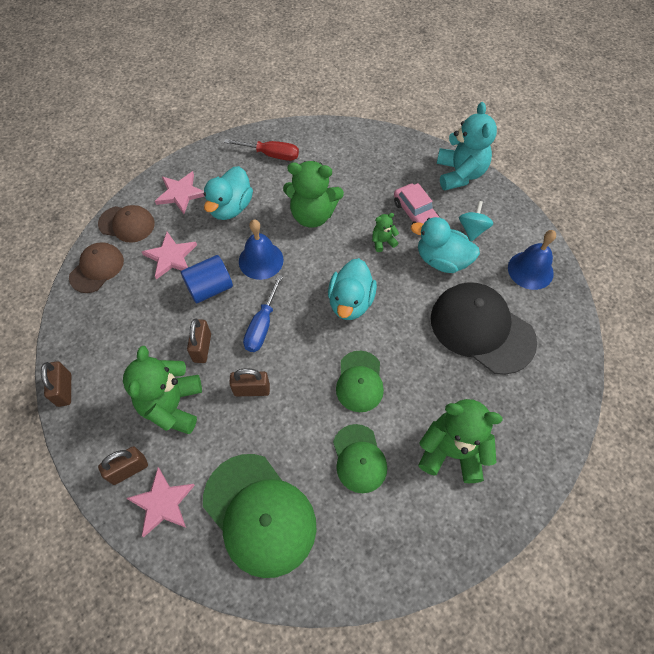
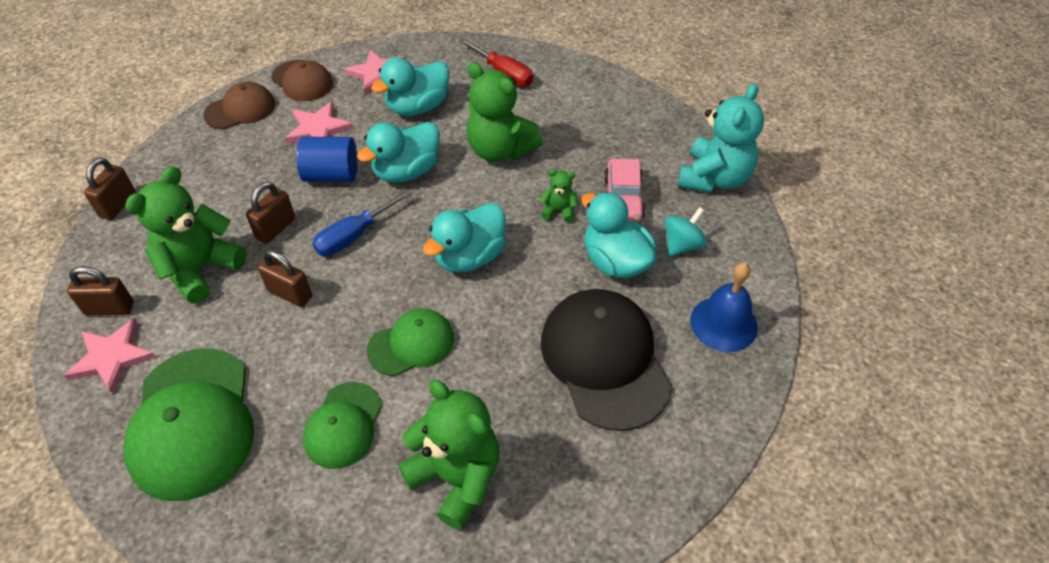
camera: 30 degrees right, 10 degrees down
(261, 260) = (406, 171): blue bell -> turquoise duck
(359, 381) = (411, 344): green cap -> green cap turned 150 degrees counterclockwise

